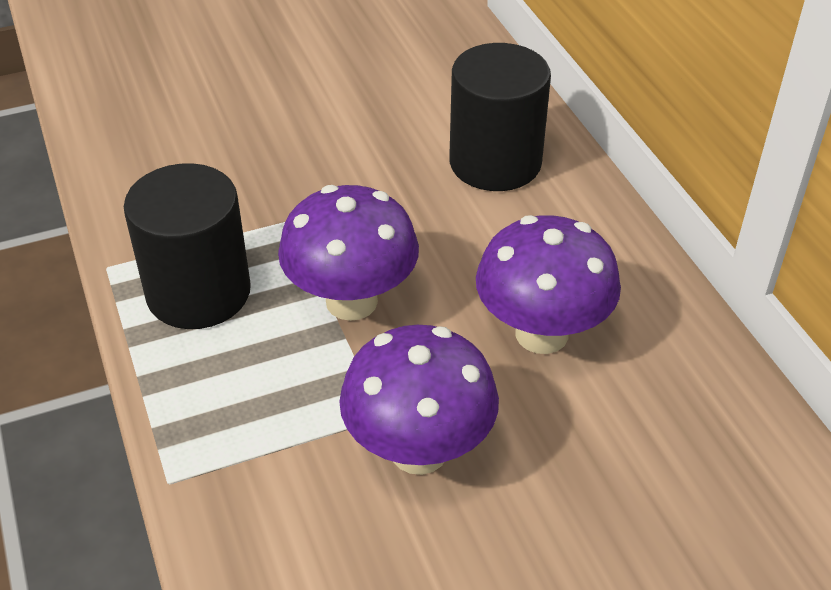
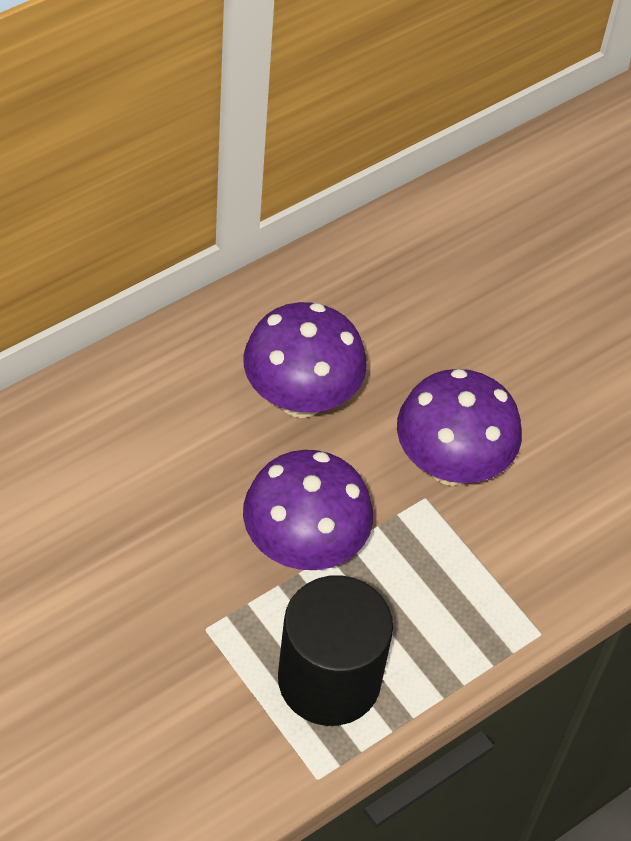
camera: 110 degrees left, 10 degrees up
(495, 162) = (73, 463): black cylinder -> none

